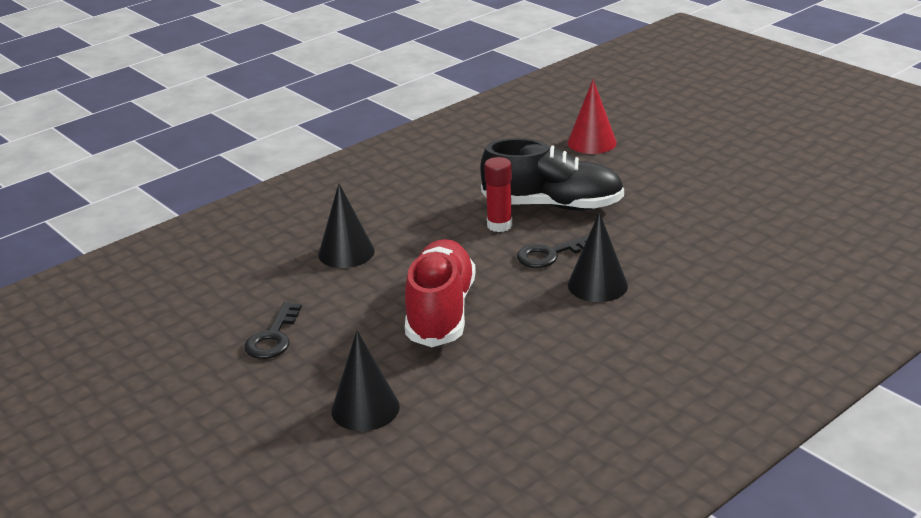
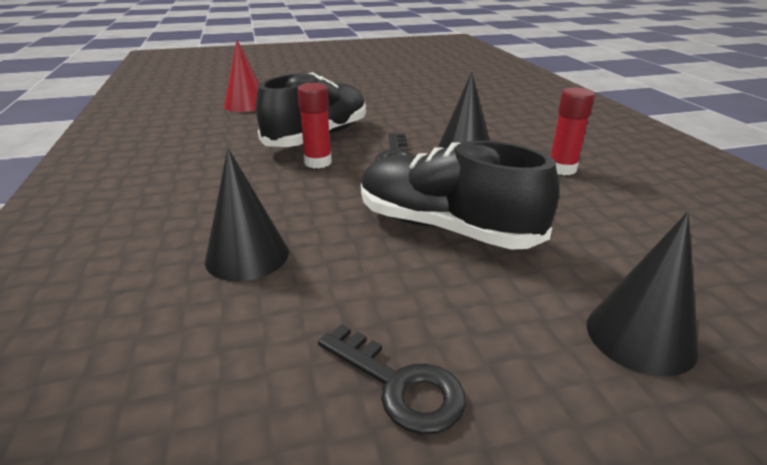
camera: 65 degrees left, 0 degrees up
(440, 311) = (445, 228): red shoe -> black shoe
(608, 345) = (562, 169): none -> red glue stick

